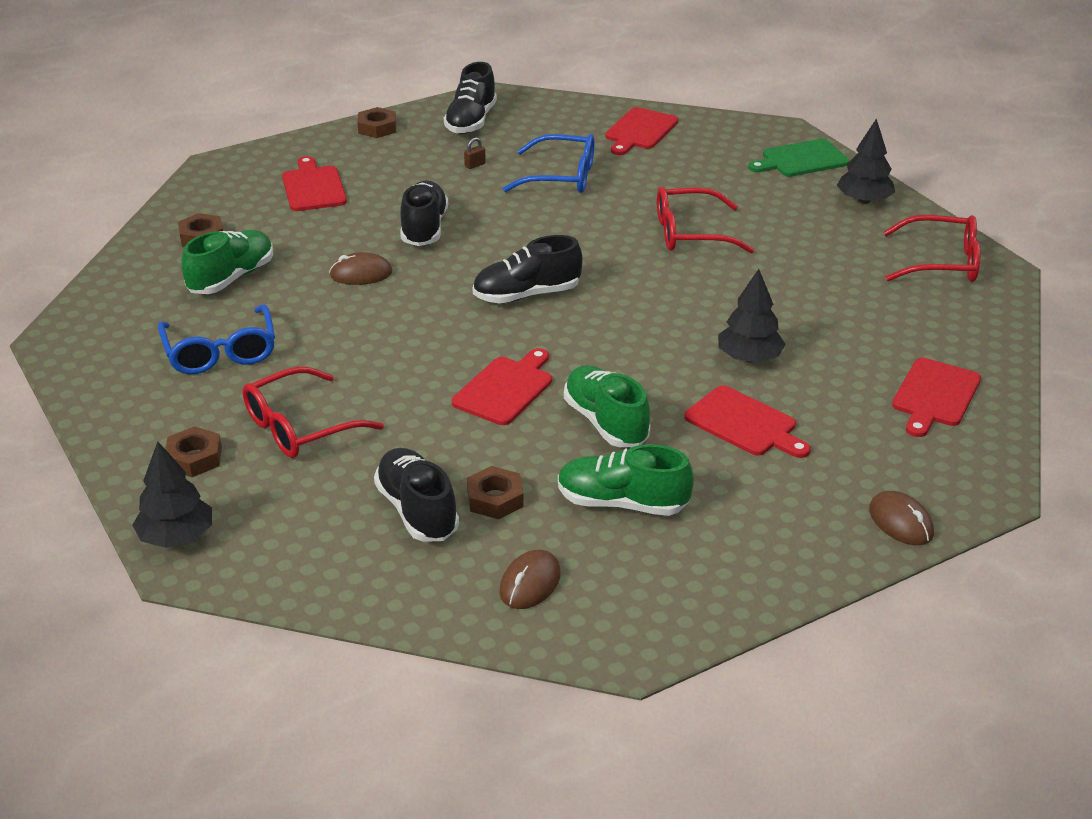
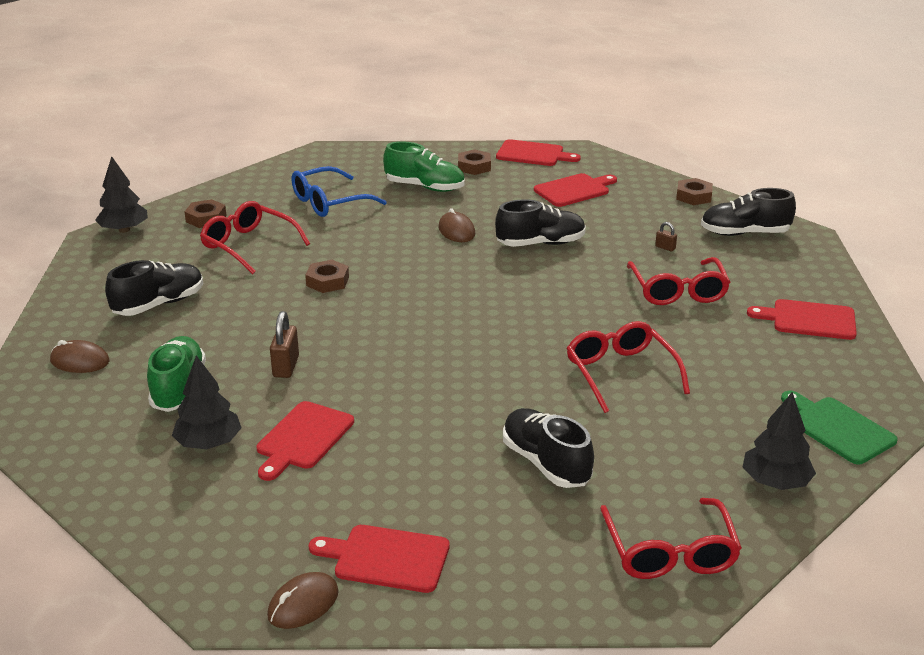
camera: 75 degrees right, 5 degrees down
(495, 499) = (177, 332): brown nut -> brown nut (327, 281)
(505, 389) = (319, 315): red cutting board -> red cutting board (533, 154)
(526, 295) = (462, 304): black shoe -> black shoe (546, 463)
(561, 177) = (678, 291): blue glasses -> red glasses
(605, 422) = (286, 367): green shoe -> brown padlock
(749, 358) = (410, 431): black tree -> black tree (209, 443)
(900, 522) = (169, 544): brown mouse -> brown mouse (303, 604)

